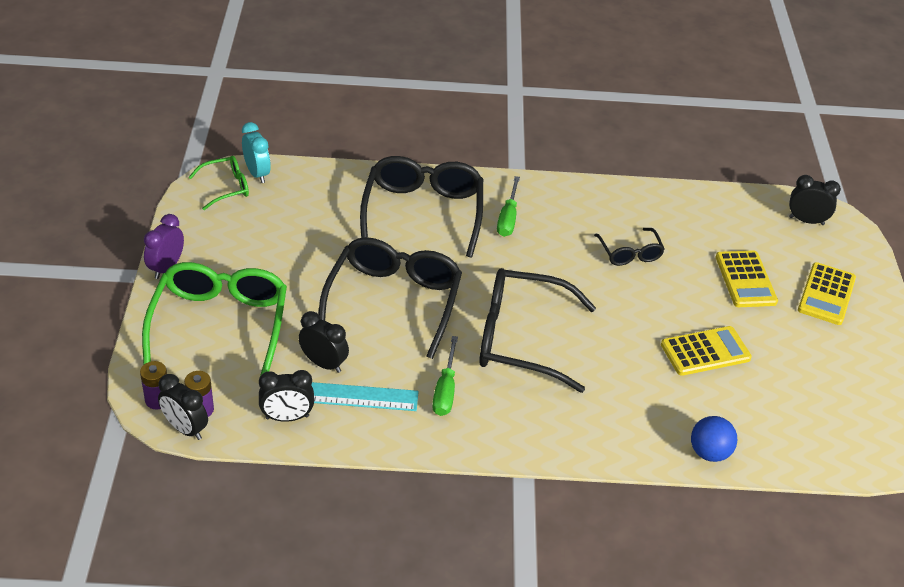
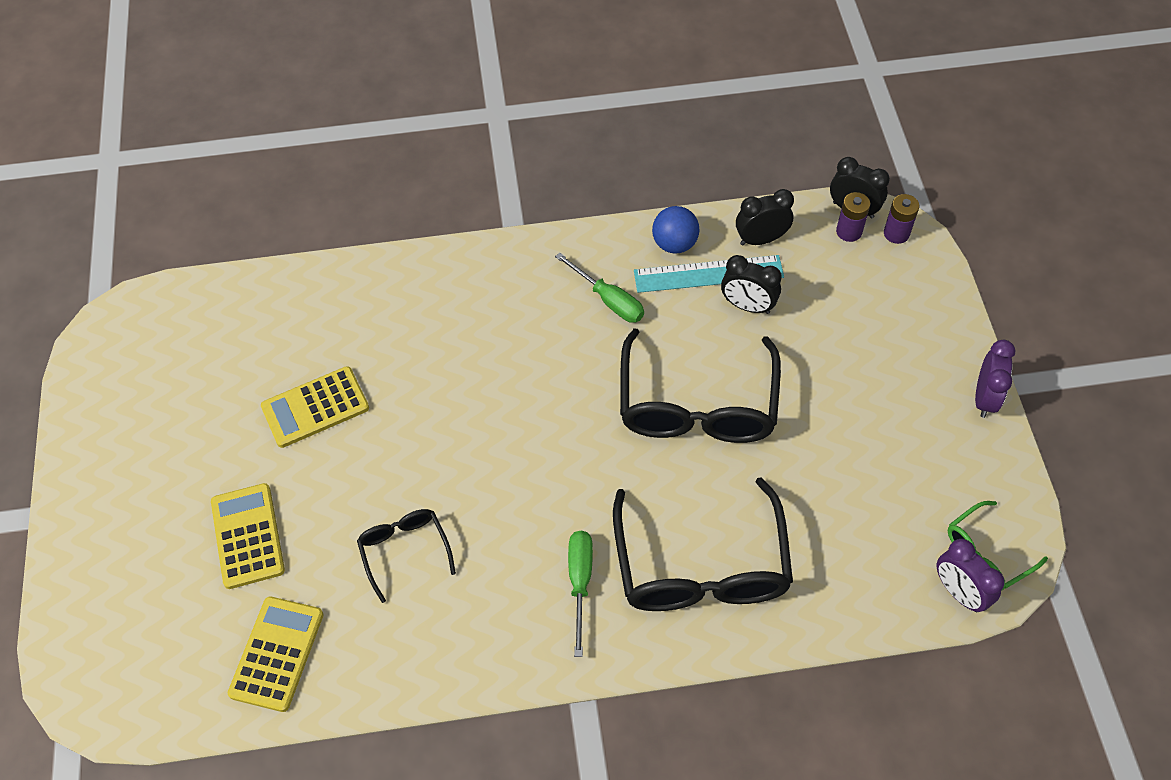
camera: 175 degrees right, 15 degrees up
(220, 323) = (881, 333): green glasses -> none
(257, 174) = (959, 592): turquoise clock -> purple clock
(445, 390) = (609, 300): green screwdriver -> green screwdriver turned 135 degrees clockwise
(520, 339) = (537, 381): black glasses -> none
(709, 453) = (324, 281): blue ball -> blue ball (674, 244)
(806, 221) = (134, 679): black clock -> none
(826, 294) = (140, 533): yellow calculator -> yellow calculator (277, 654)

